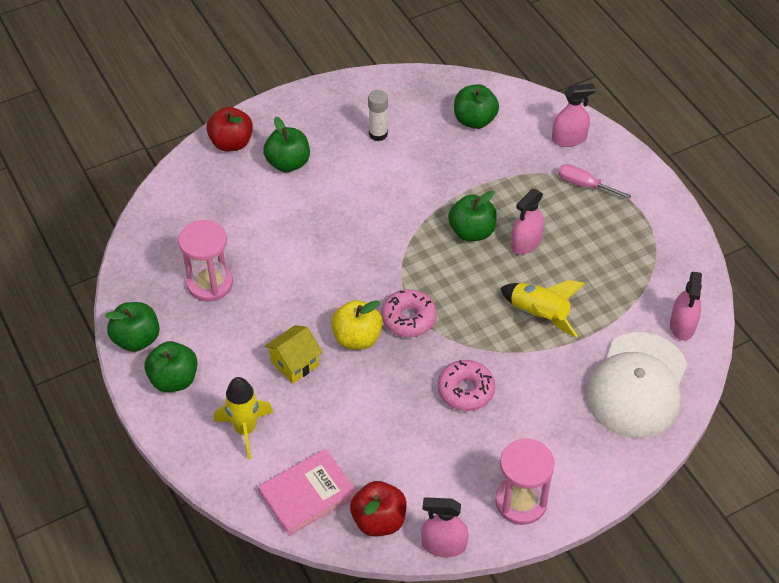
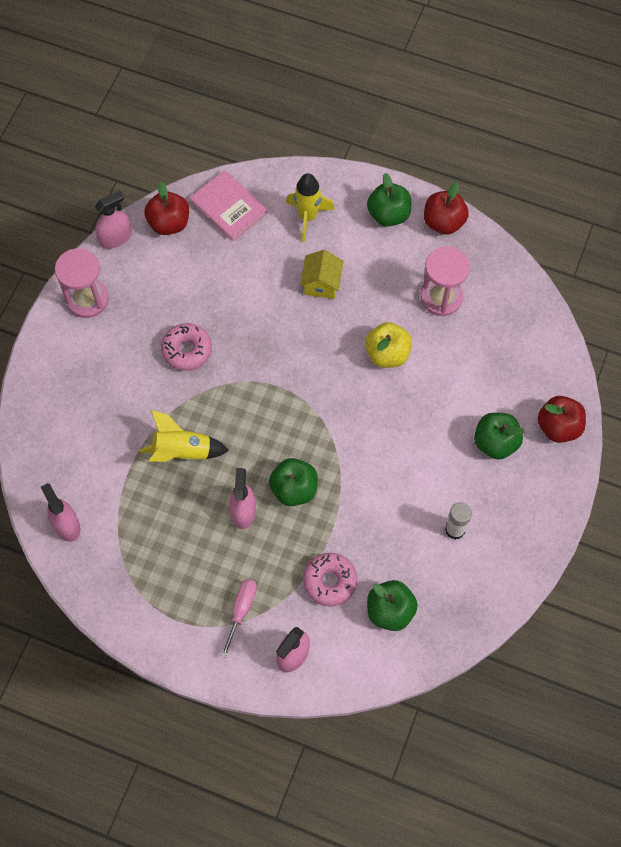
camera: 140 degrees right, 15 degrees up
(136, 339) = (443, 222): green apple -> red apple
(307, 493) = (229, 207): pink book -> pink book turned 60 degrees counterclockwise
(357, 338) = (297, 333): yellow apple -> yellow apple (387, 354)
(408, 318) = (275, 376): pink donut -> pink donut (329, 581)
(584, 185) = (241, 610): pink screwdriver -> pink screwdriver turned 60 degrees counterclockwise
(637, 385) = (67, 445): white cap -> none

